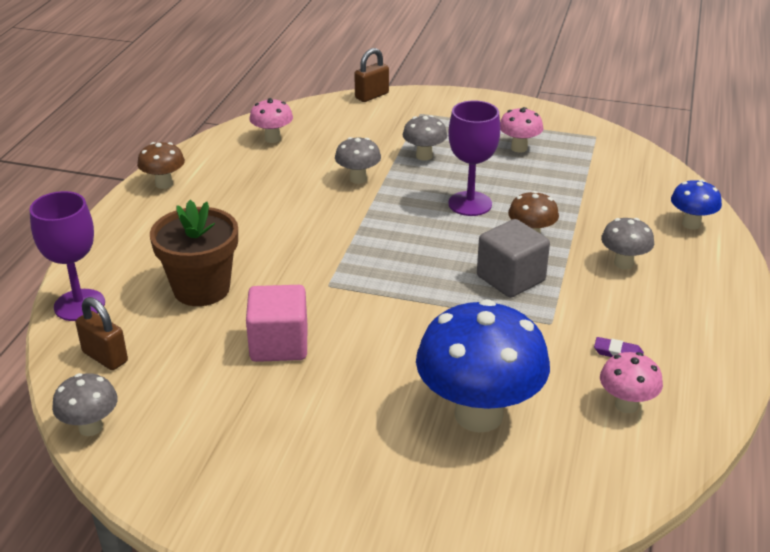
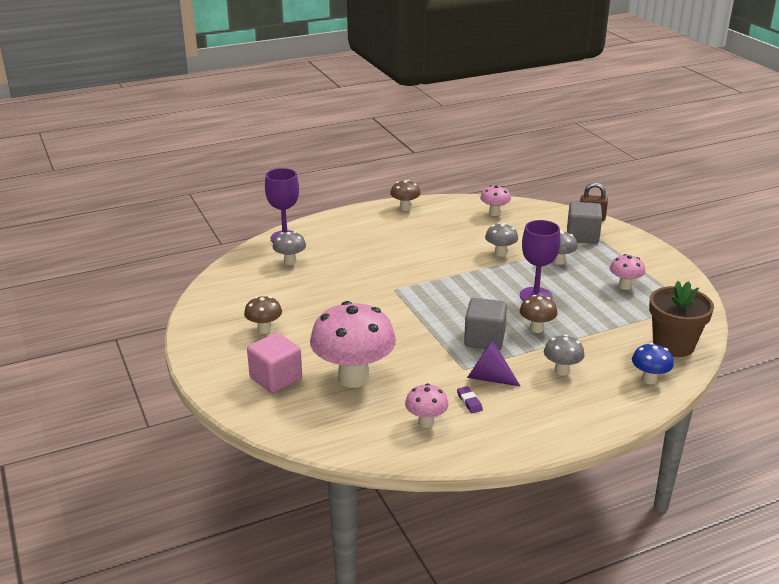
camera: 50 degrees right, 5 degrees down
(91, 427) = (213, 283): grey mushroom -> grey mushroom (290, 262)
(105, 357) = (260, 262): brown padlock -> none
(201, 289) = (340, 259): brown flower pot -> brown flower pot (673, 345)
(276, 437) = (264, 329): none -> brown mushroom
(279, 344) = (328, 298): pink cube -> pink cube (276, 378)
(397, 118) = (582, 236): none -> grey cube
(478, 415) = (353, 378): blue mushroom -> pink mushroom
(586, 316) = (488, 378): none -> purple cone

